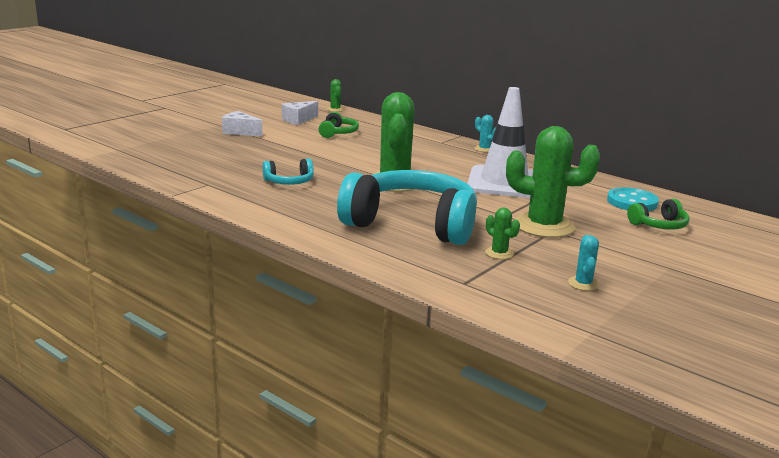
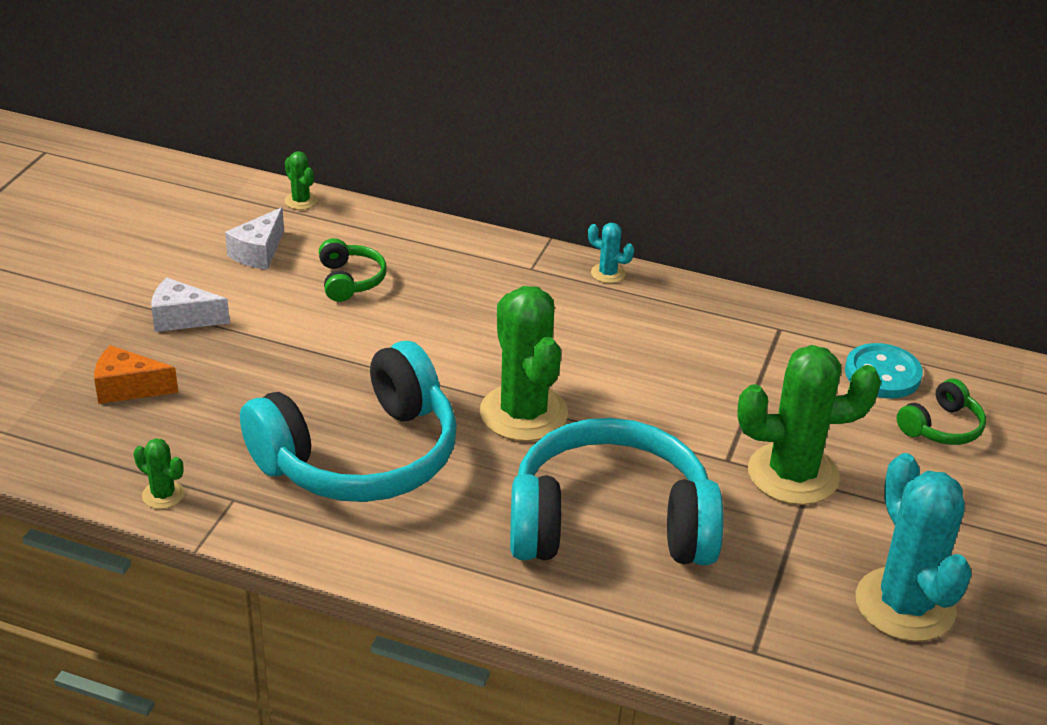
camera: 20 degrees left, 15 degrees up
(191, 146) = (128, 388): none -> orange cheese
(289, 182) = (360, 456): turquoise headphones -> turquoise headphones, size x2.32
(499, 253) = (765, 564): green cactus -> green cactus (163, 495)
(504, 183) = (684, 368): white traffic cone -> none
(583, 284) = (905, 605): turquoise cactus -> turquoise cactus, size x2.28

